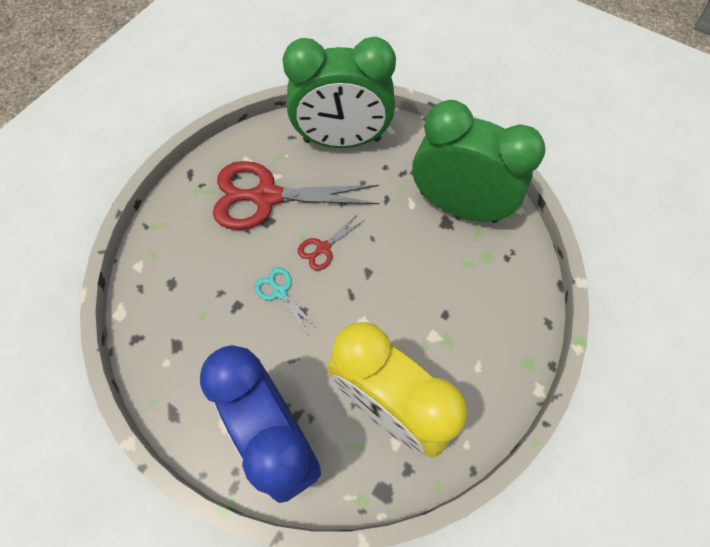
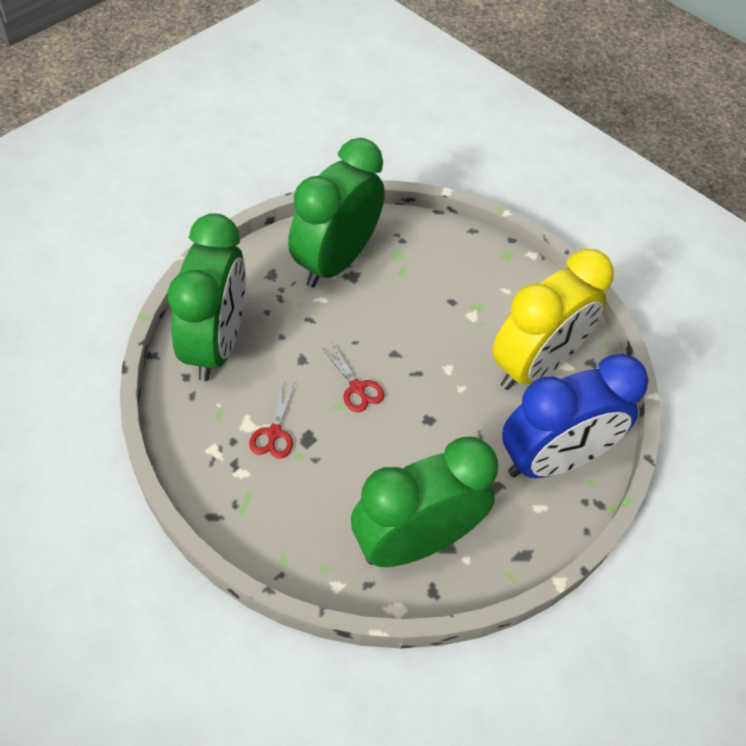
camera: 85 degrees left, 10 degrees down
(179, 317) = (414, 541): none -> green clock
(267, 197) = (274, 433): red scissors -> red scissors, size x0.44
(280, 292) = (402, 436): turquoise scissors -> none

